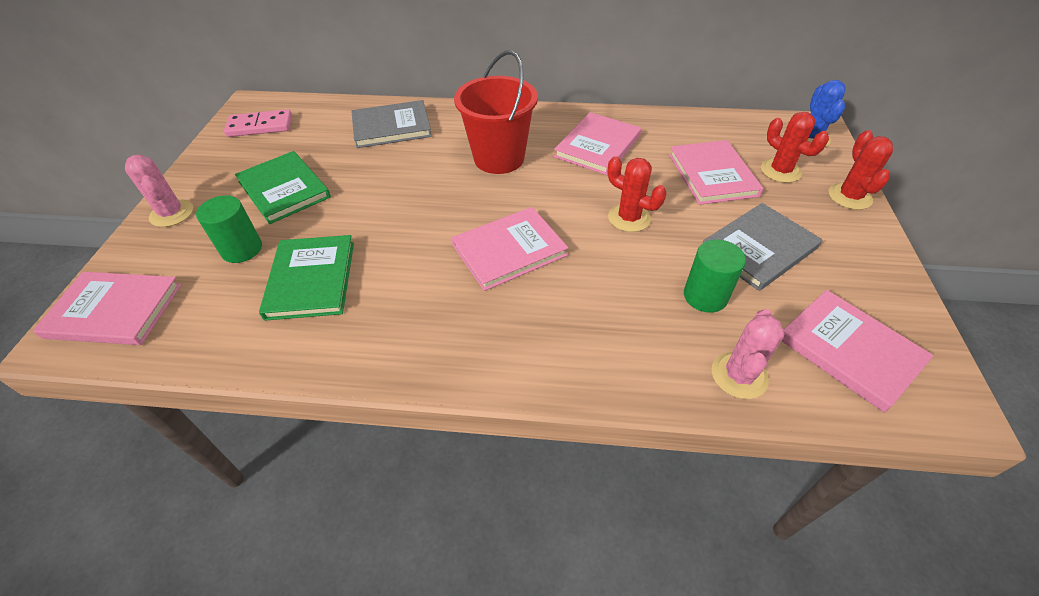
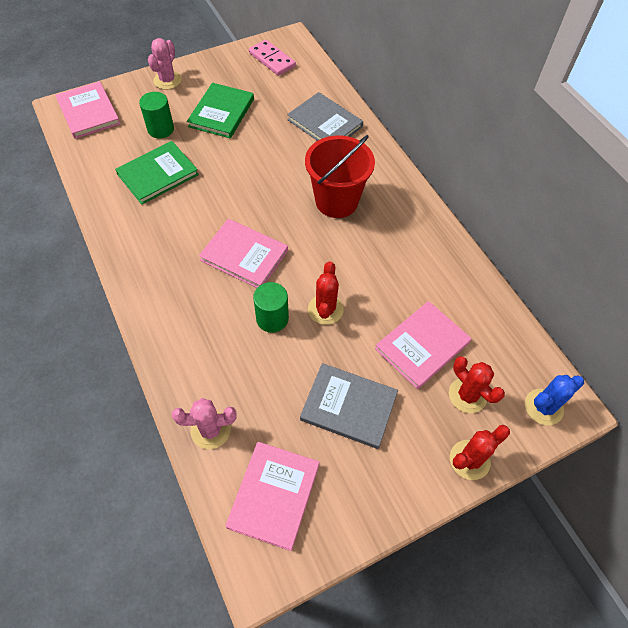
camera: 55 degrees right, 10 degrees up
(597, 146) = (400, 253): pink book -> none
(705, 296) = (273, 387): green cylinder -> green cylinder (272, 318)
(780, 171) = (467, 395): red cactus -> red cactus turned 60 degrees counterclockwise

